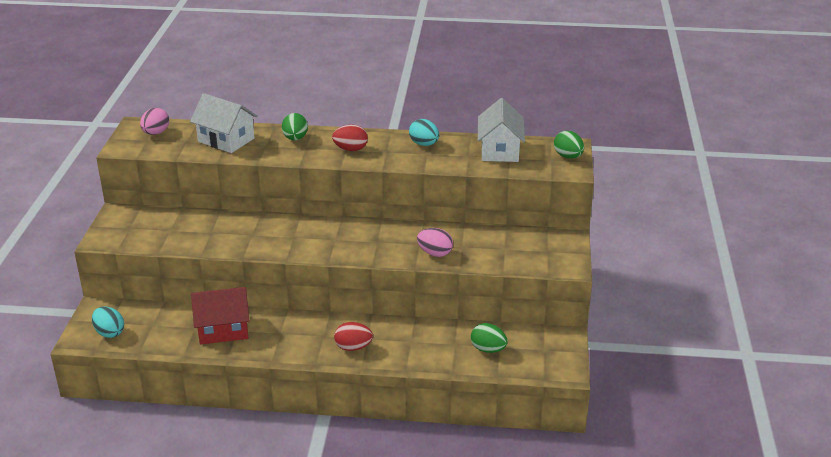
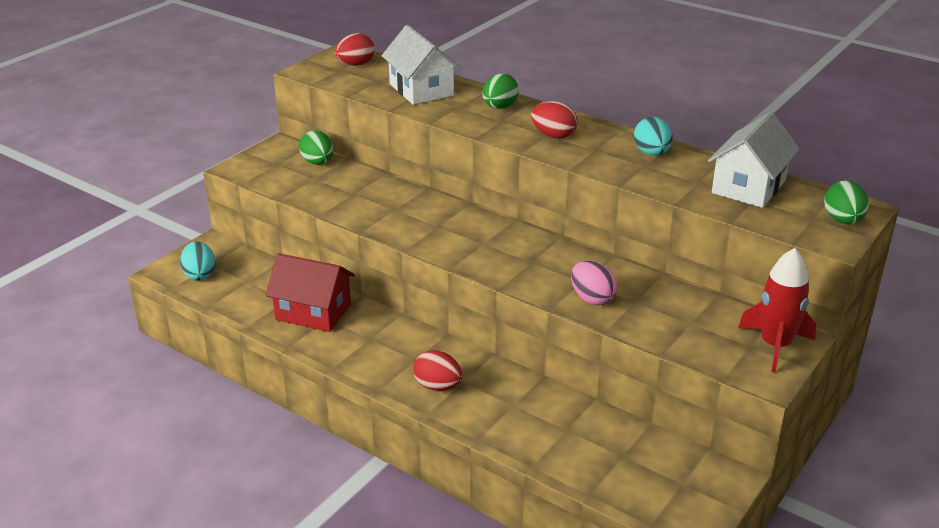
camera: 30 degrees right, 0 degrees up
(156, 133) = (355, 65): pink egg -> red egg
(488, 349) = (605, 453): green egg -> green egg (318, 163)
(561, 247) = (775, 346): none -> red rocket

